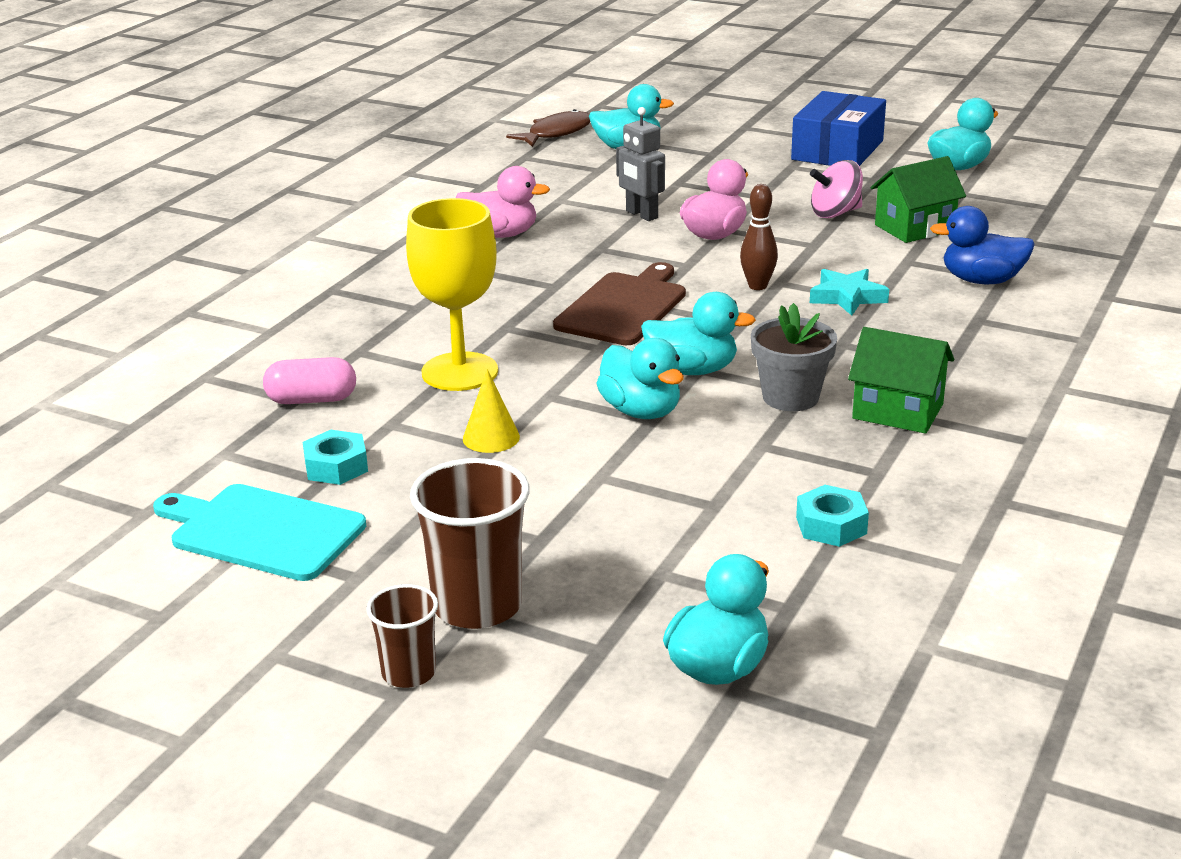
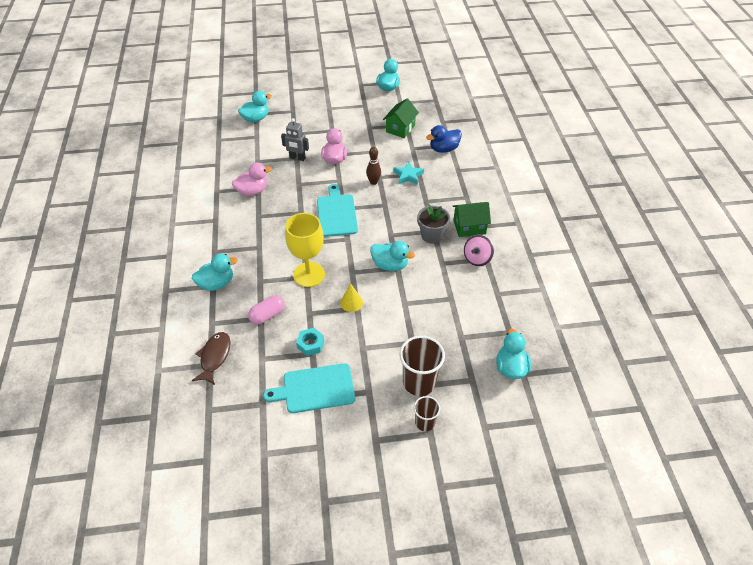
camera: 35 degrees left, 20 degrees up
(556, 133) = (218, 119): brown fish -> brown fish (214, 357)
(623, 307) = (336, 213): brown cutting board -> turquoise cutting board
(692, 370) = (389, 236): turquoise duck -> turquoise duck (216, 283)
(831, 525) = (492, 290): turquoise nut -> none
(835, 213) = (367, 130): pink spinning top -> pink spinning top (477, 259)
(837, 150) = (338, 92): blue box -> none

